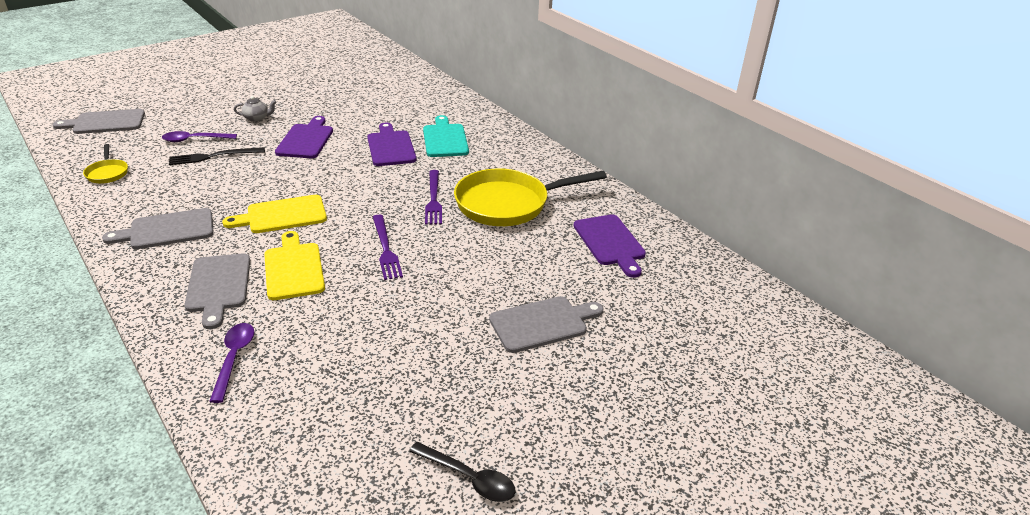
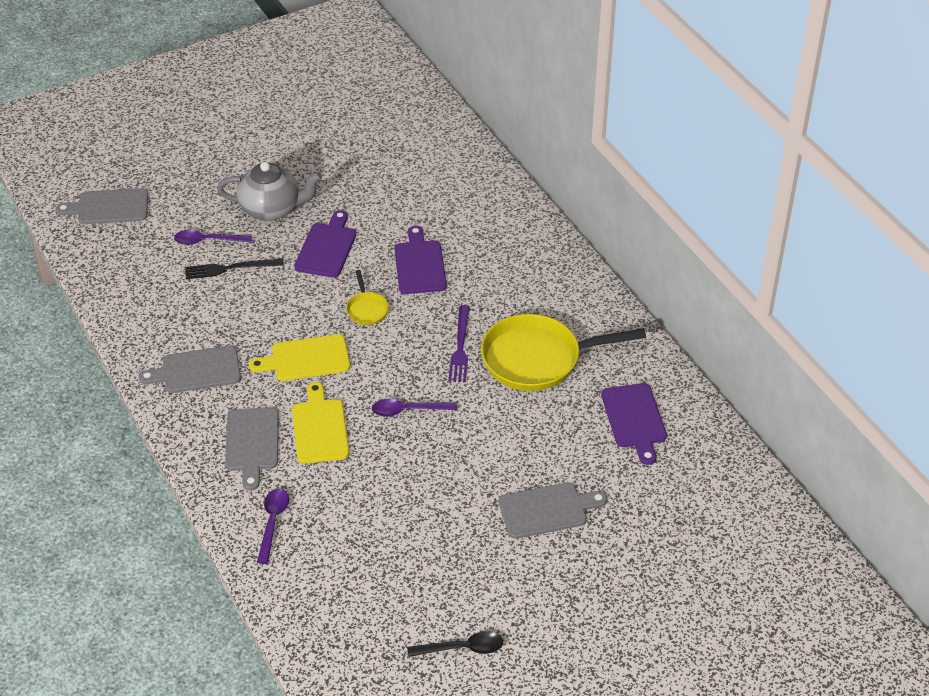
camera: 10 degrees right, 10 degrees up
(107, 173) = (126, 287): yellow pan -> yellow pan (367, 309)
(257, 118) = (271, 209): grey teapot -> grey teapot, size x2.18
(386, 249) = (407, 410): purple fork -> purple spoon
(445, 139) = (481, 255): turquoise cutting board -> none
(469, 478) = (462, 648): black spoon -> black spoon turned 45 degrees counterclockwise

